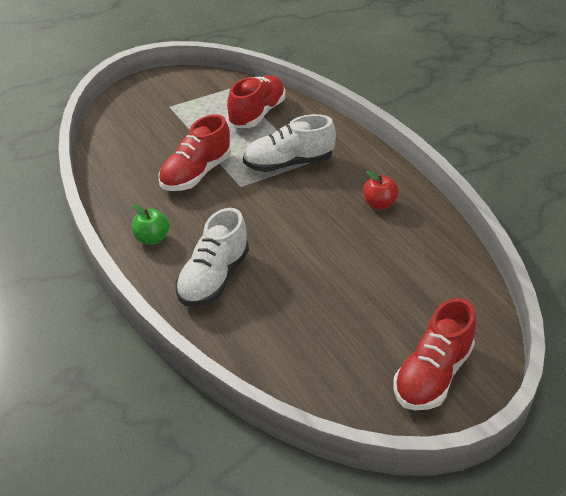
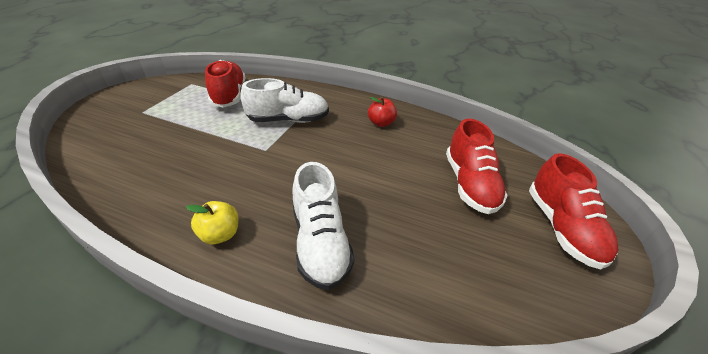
camera: 40 degrees left, 0 degrees up
(151, 239) = (220, 234): green apple -> yellow apple
(196, 174) = (215, 155): red shoe -> red shoe (469, 184)
(288, 164) = (288, 120): white shoe -> white shoe turned 135 degrees counterclockwise

